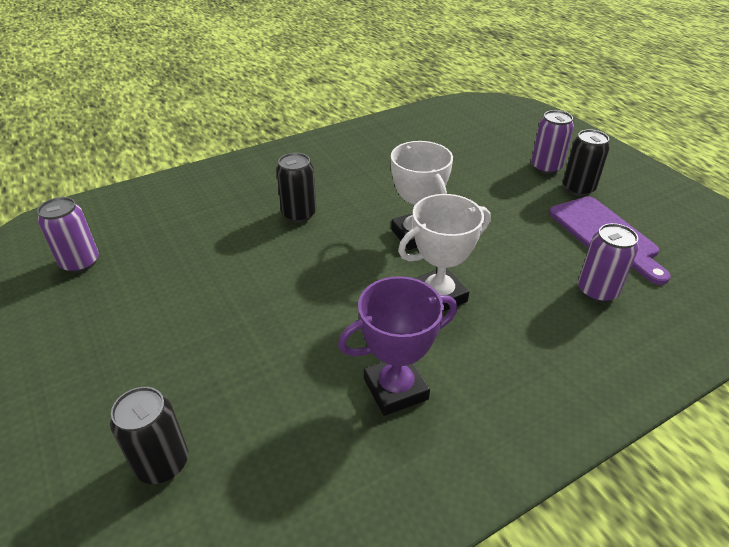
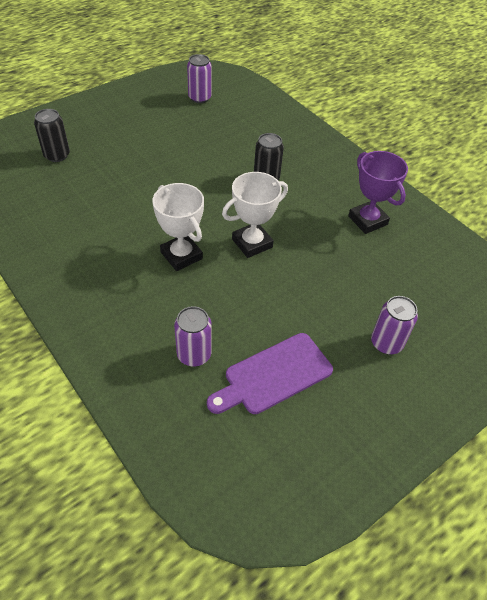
camera: 80 degrees right, 10 degrees up
(395, 389) = (97, 235): purple trophy -> purple trophy (367, 220)
(578, 188) = (352, 366): black can -> none

